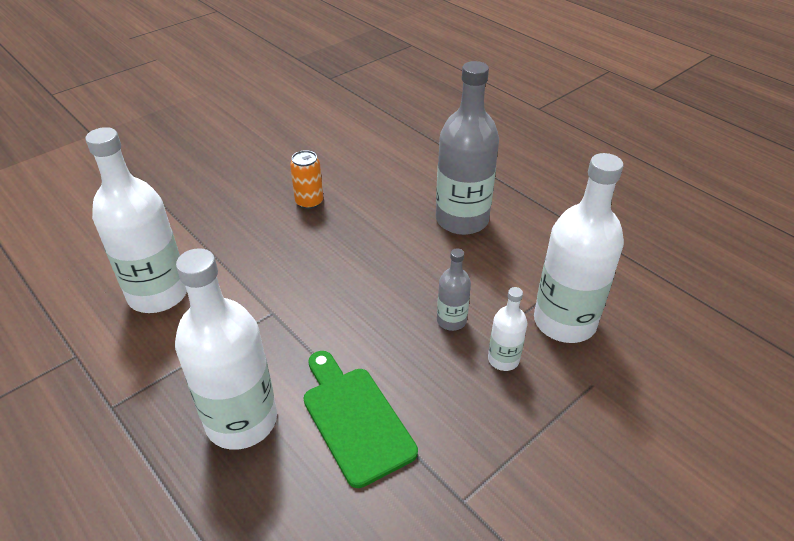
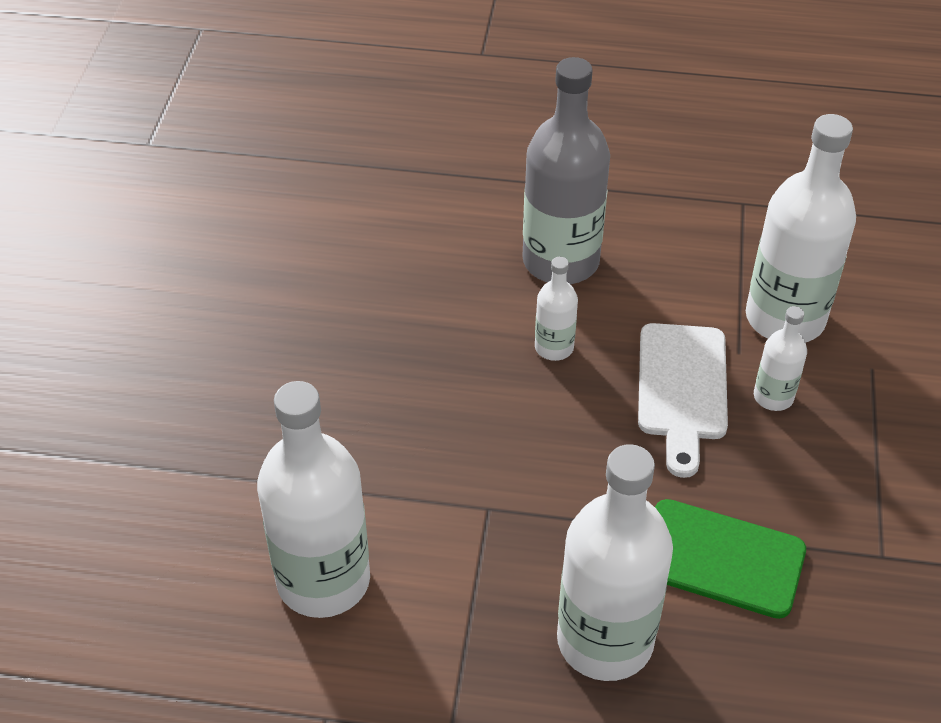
camera: 40 degrees left, 5 degrees up
(309, 202) = (356, 345): orange can -> none
(405, 258) = (554, 347): none -> white bottle
(451, 320) = (682, 389): grey bottle -> white cutting board

